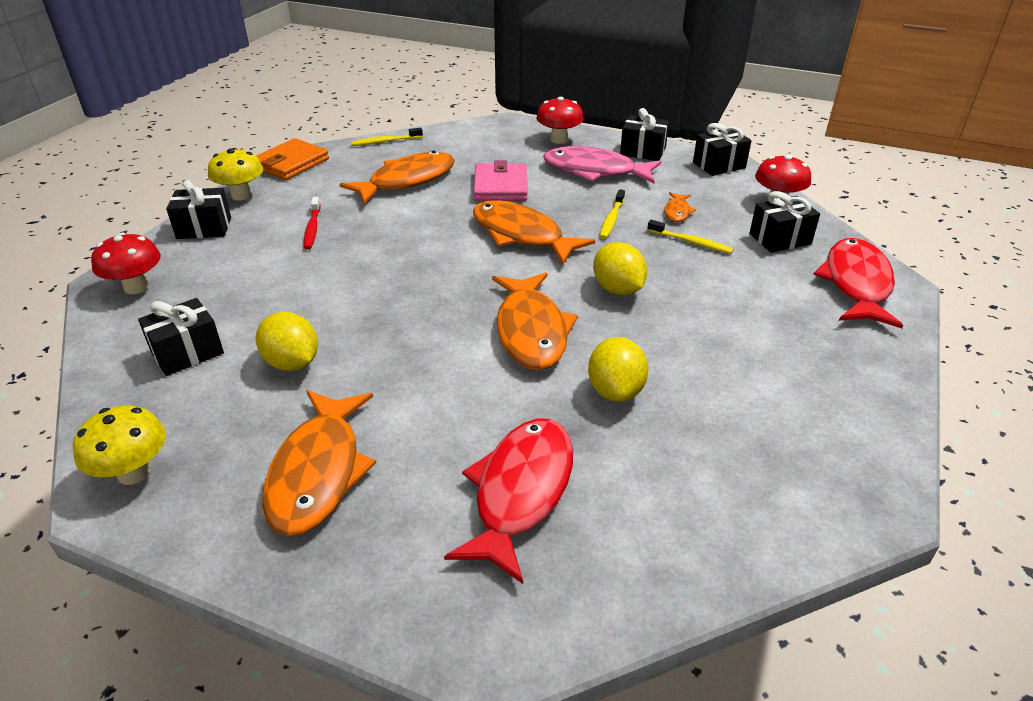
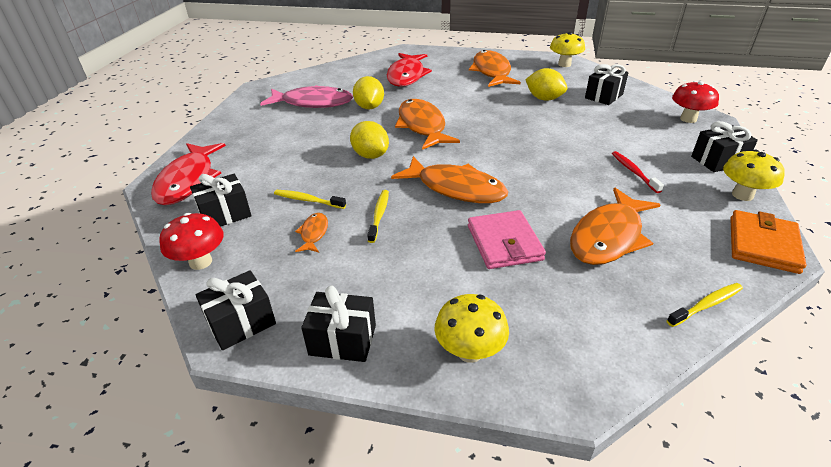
camera: 170 degrees right, 0 degrees up
(559, 140) = (469, 351): red mushroom -> yellow mushroom
(594, 171) = (405, 285): pink fish -> pink fish (313, 103)

